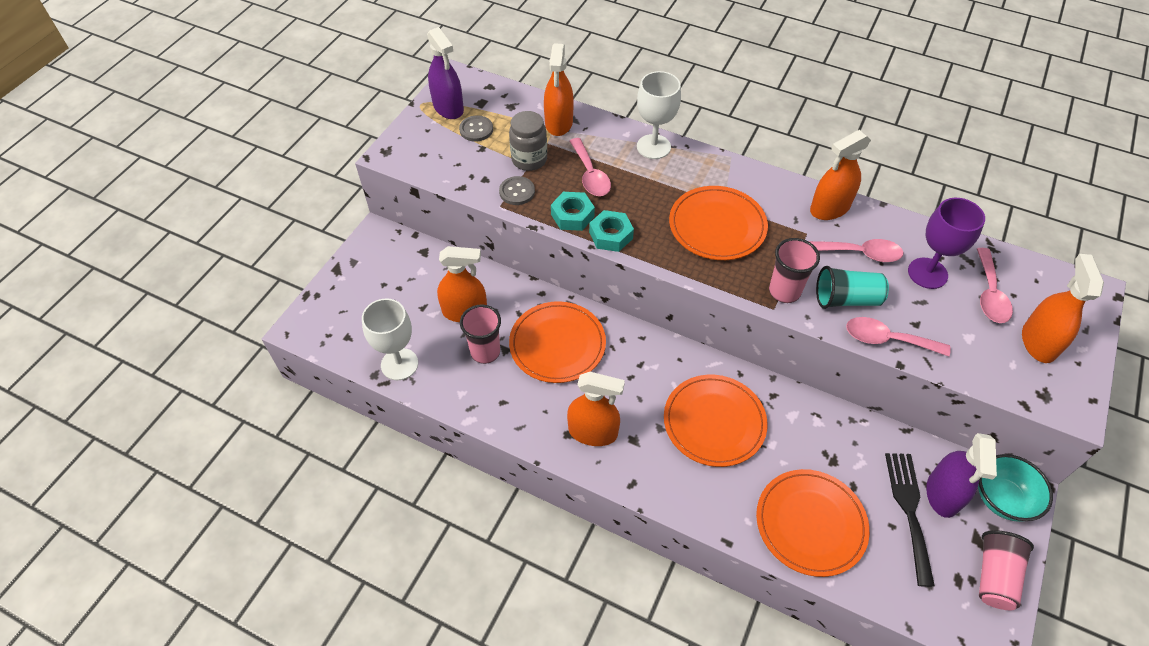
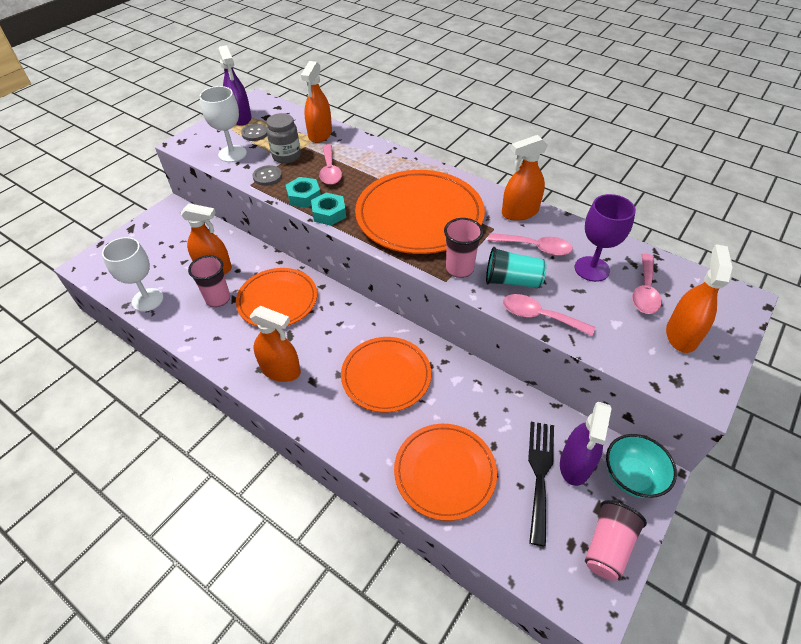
camera: 10 degrees right, 5 degrees down
(653, 147) = (388, 156): white goblet -> white goblet (232, 154)
(717, 226) = (419, 215): orange plate -> orange plate, size x1.55

